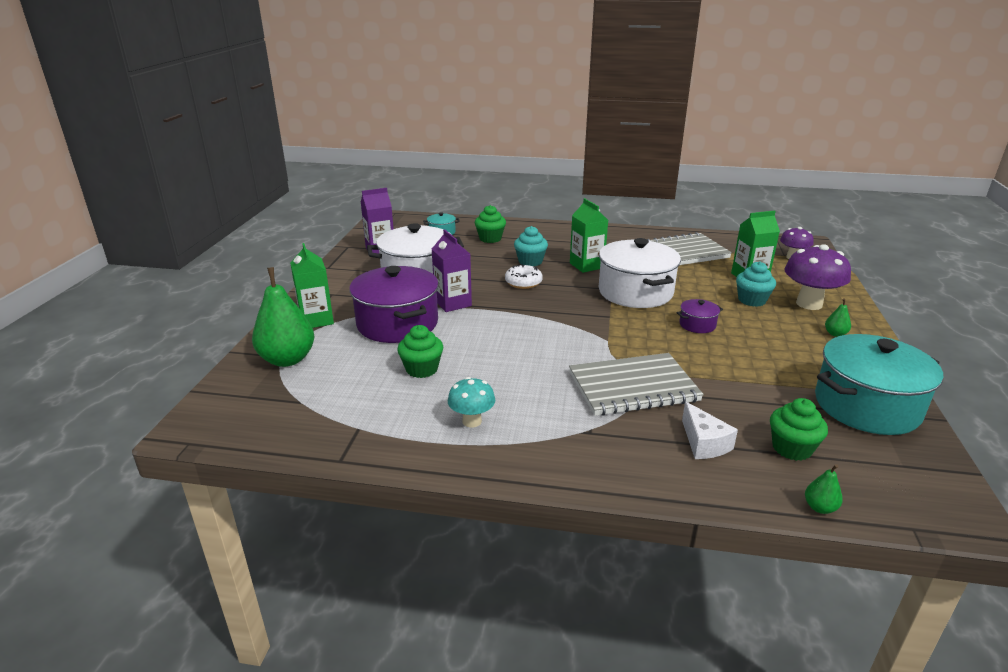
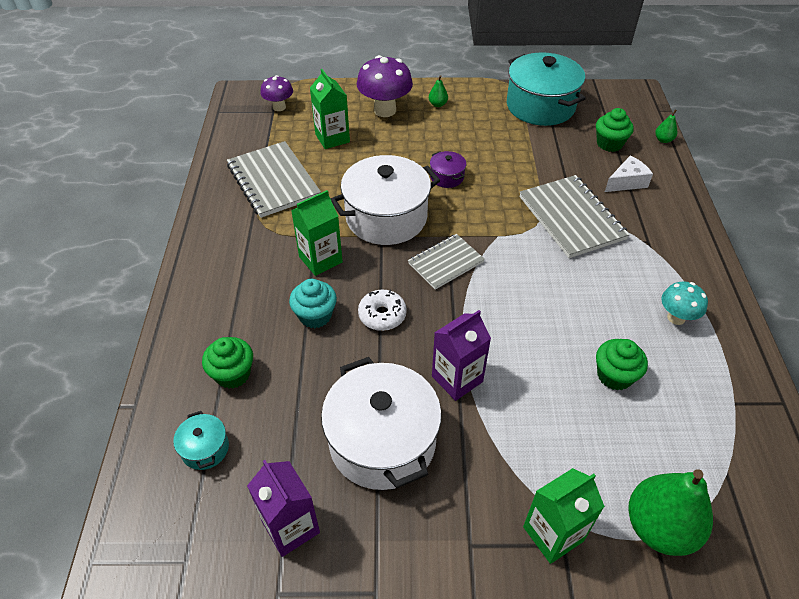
camera: 100 degrees left, 20 degrees up
(397, 324) = (528, 427): purple pot -> none
(575, 311) = (445, 262): none -> grey notebook
(752, 300) = (386, 141): turquoise cupcake -> none

